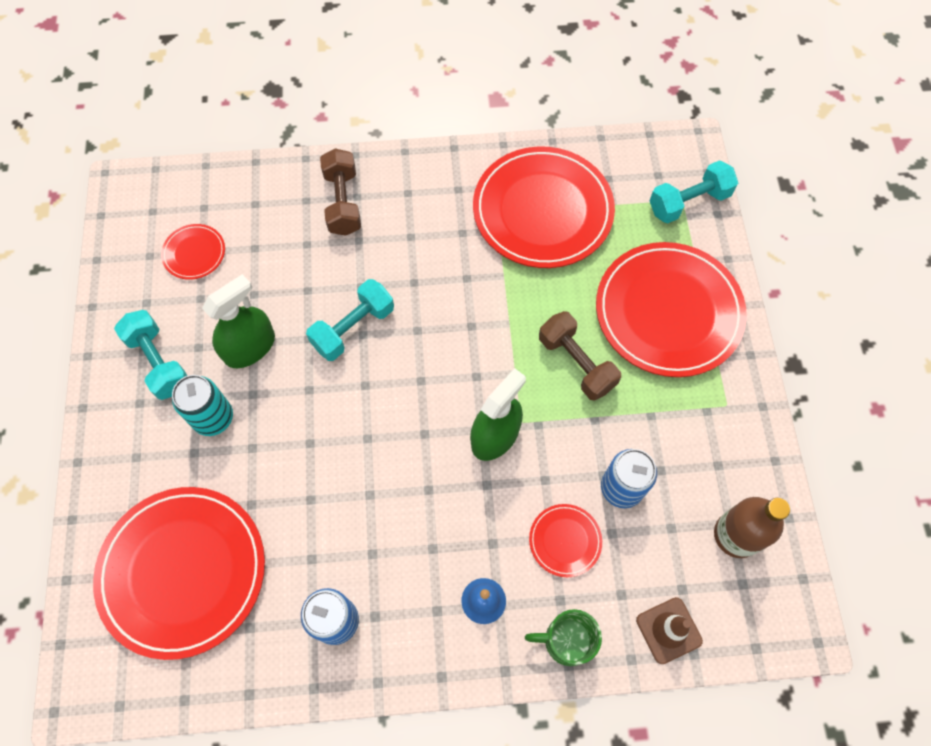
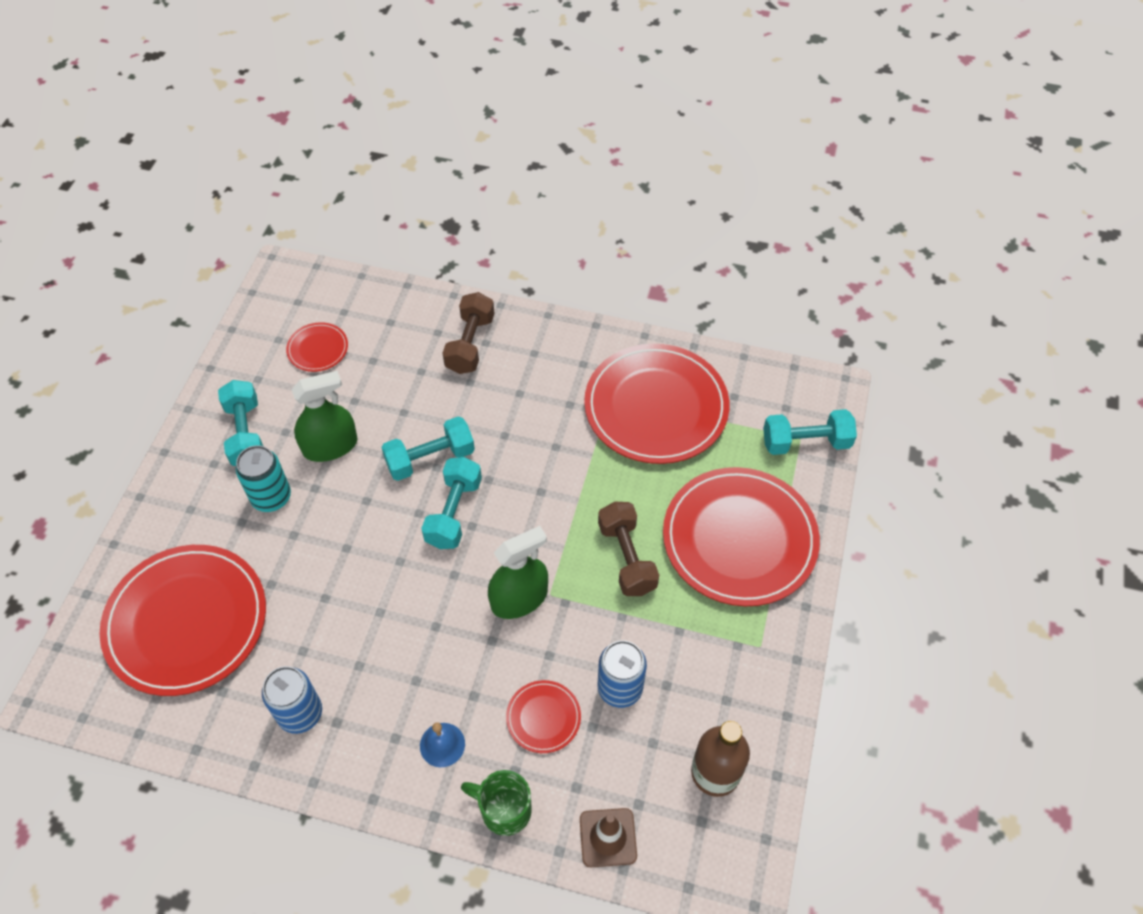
camera: 20 degrees right, 10 degrees down
(398, 373) = (454, 512): none -> turquoise dumbbell

